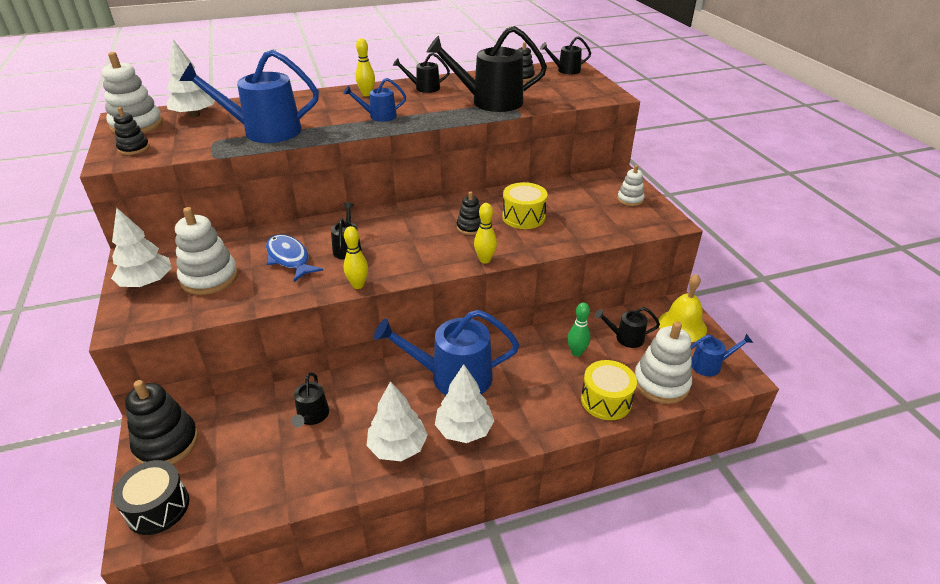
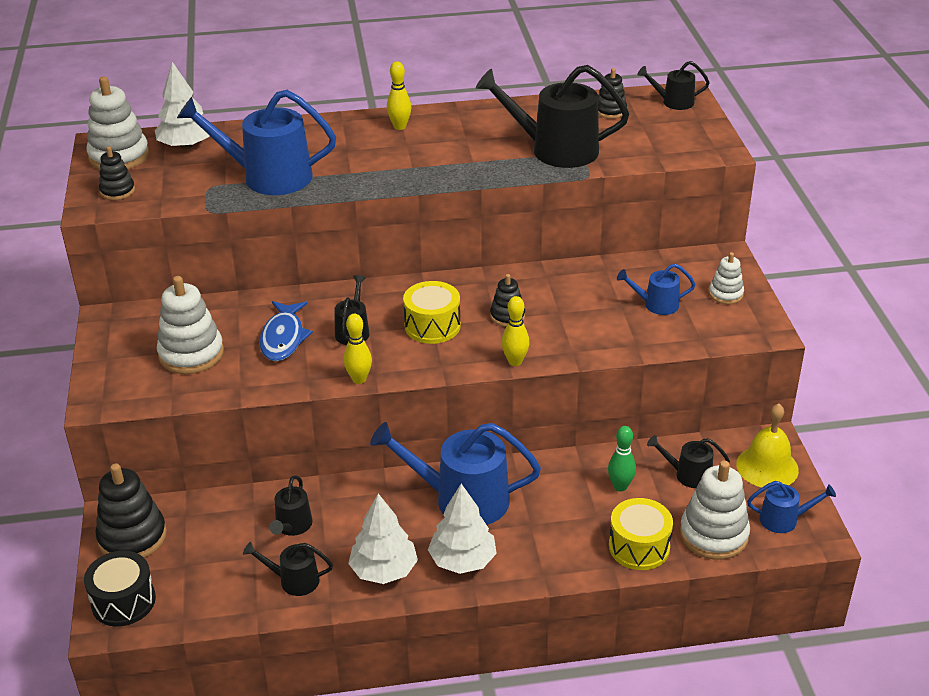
camera: 10 degrees right, 0 degrees up
(147, 283) = (122, 353): white tree -> none
(289, 258) = (283, 338): blue fish -> blue fish turned 150 degrees counterclockwise
(379, 116) = (409, 164): blue watering can -> blue watering can (656, 304)
(424, 88) = (475, 121): black watering can -> black watering can (294, 580)
(523, 217) = (578, 307): yellow drum -> yellow drum (432, 326)

